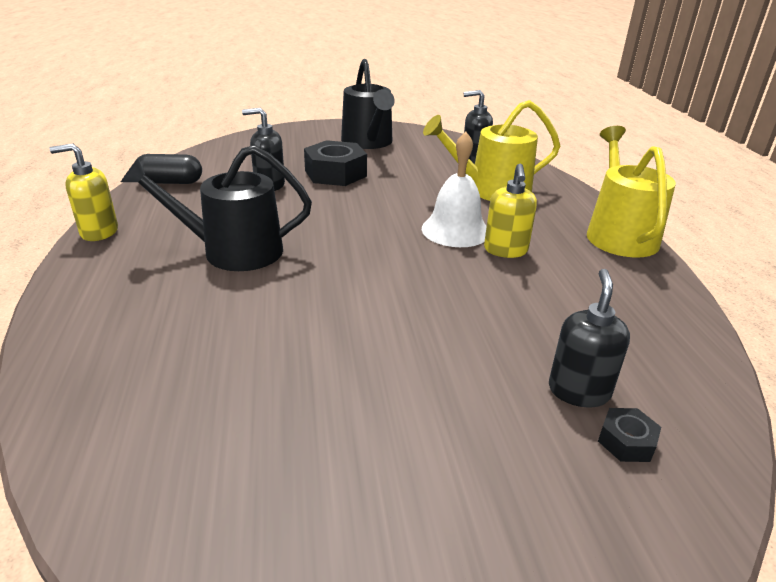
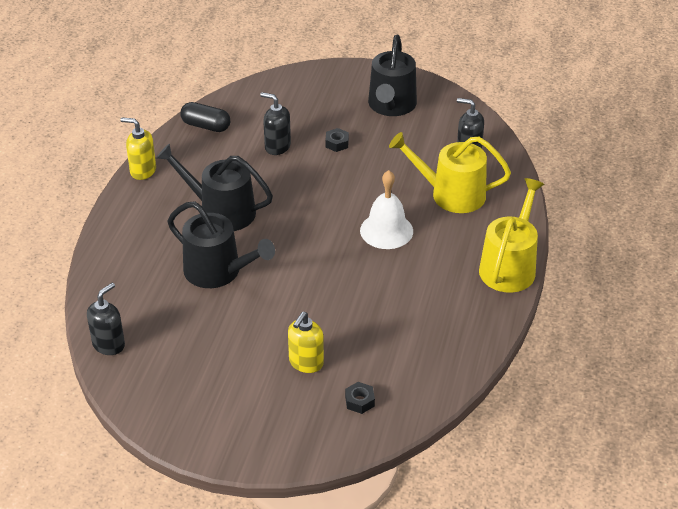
camera: 25 degrees right, 10 degrees up
(267, 317) = (218, 271): none -> black watering can
(335, 173) = (337, 143): black nut -> black nut, size x0.48
(505, 250) = (407, 259): yellow soap dispenser -> yellow soap dispenser (306, 363)
(578, 391) = (360, 369): black soap dispenser -> black soap dispenser (109, 344)

